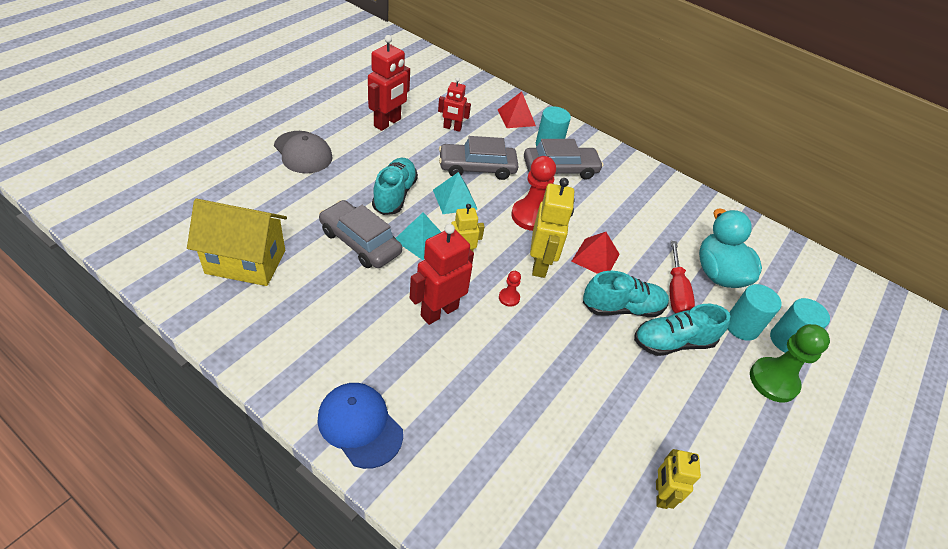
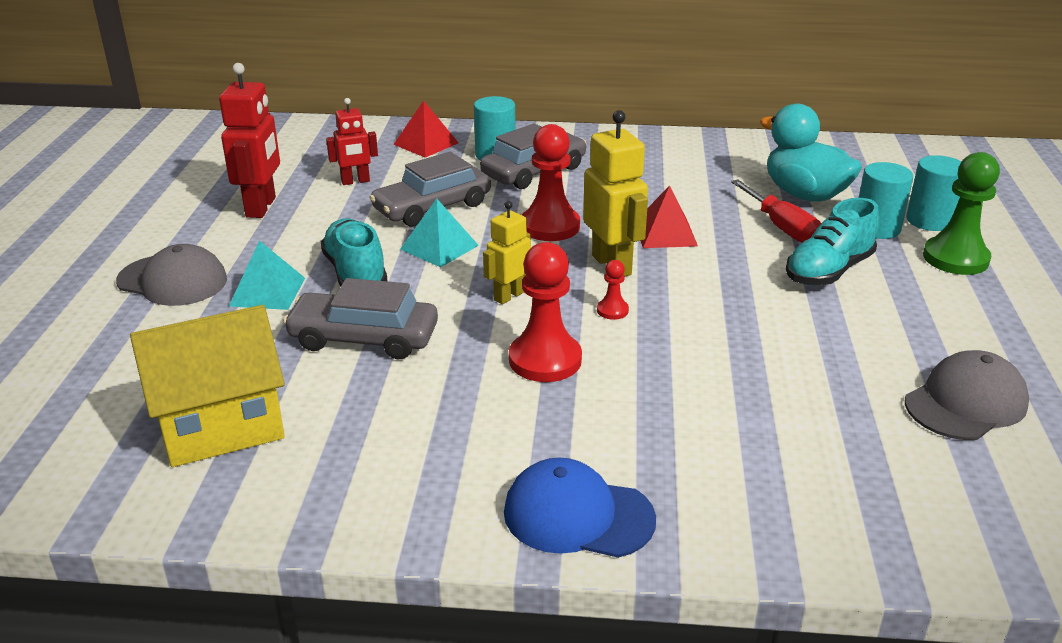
camera: 25 degrees left, 15 degrees down
(421, 239) = (441, 302): turquoise pyramid -> turquoise pyramid (267, 292)
(439, 311) = (545, 360): red robot -> red pawn
(622, 308) = (744, 265): turquoise shoe -> none
(660, 494) = (965, 403): yellow robot -> grey cap

